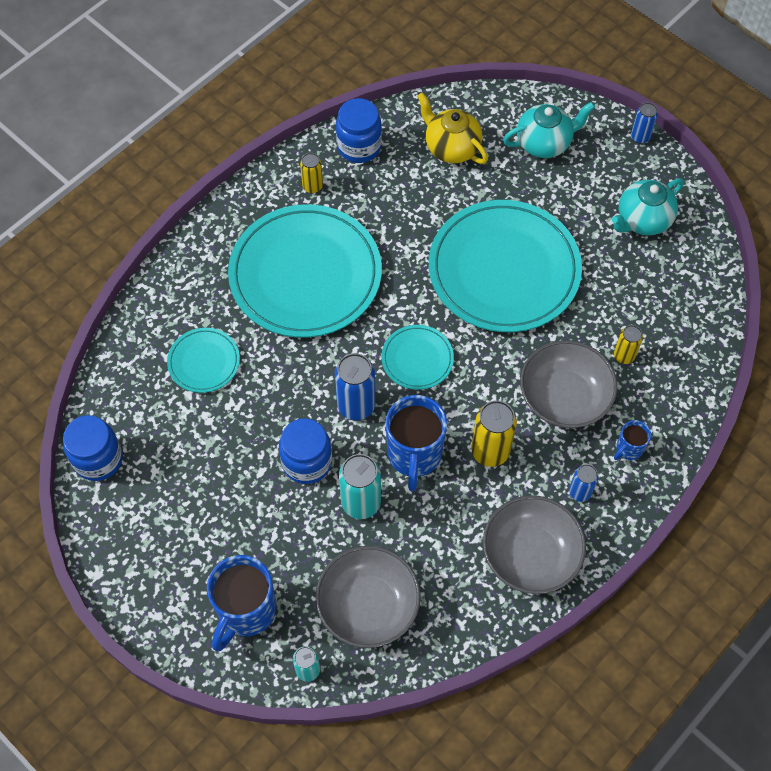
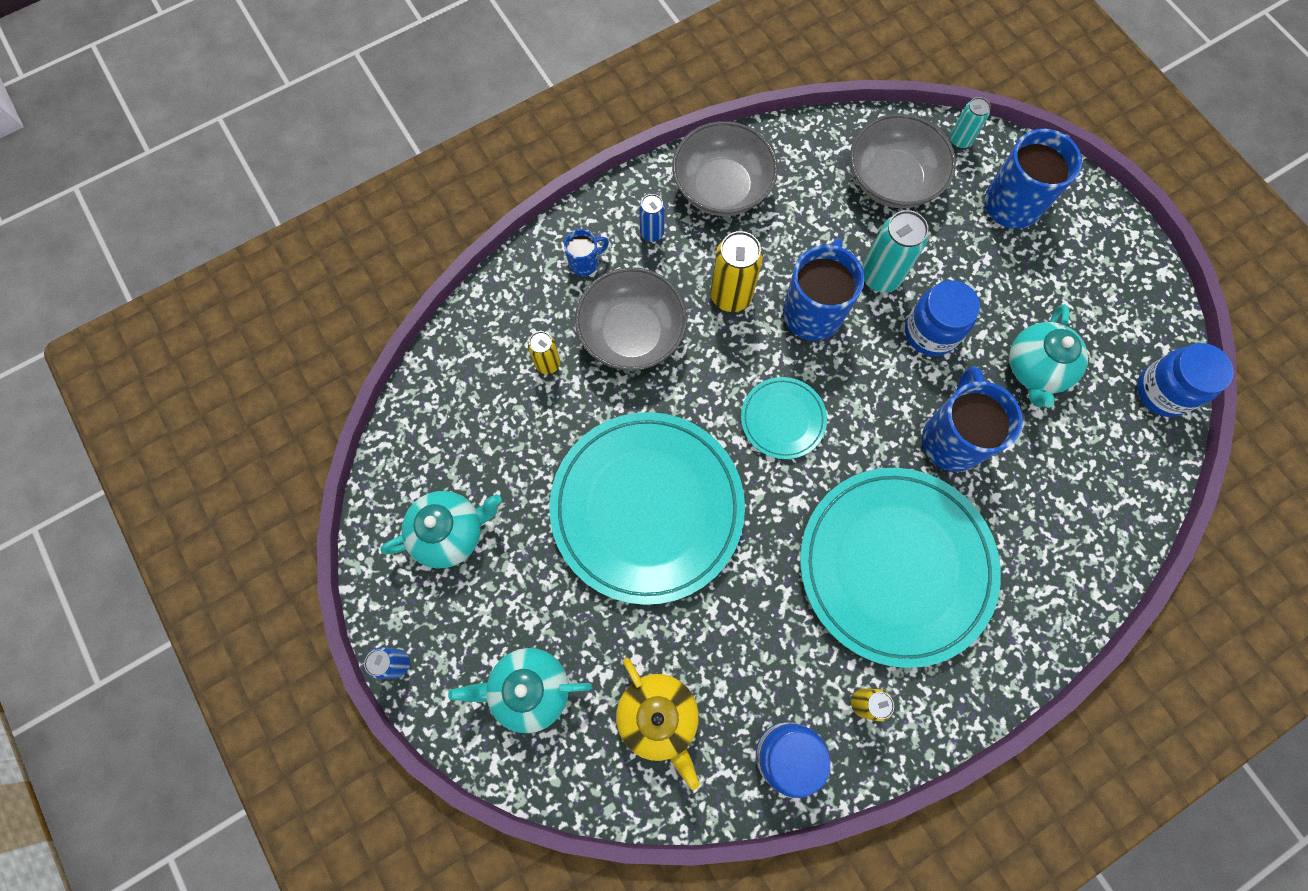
camera: 165 degrees left, 10 degrees up
(204, 362) = (1035, 479): turquoise plate -> none
(211, 451) = (1035, 369): none -> turquoise teapot
(275, 377) = (952, 439): none -> blue mug
(356, 406) = (865, 381): blue can -> none

